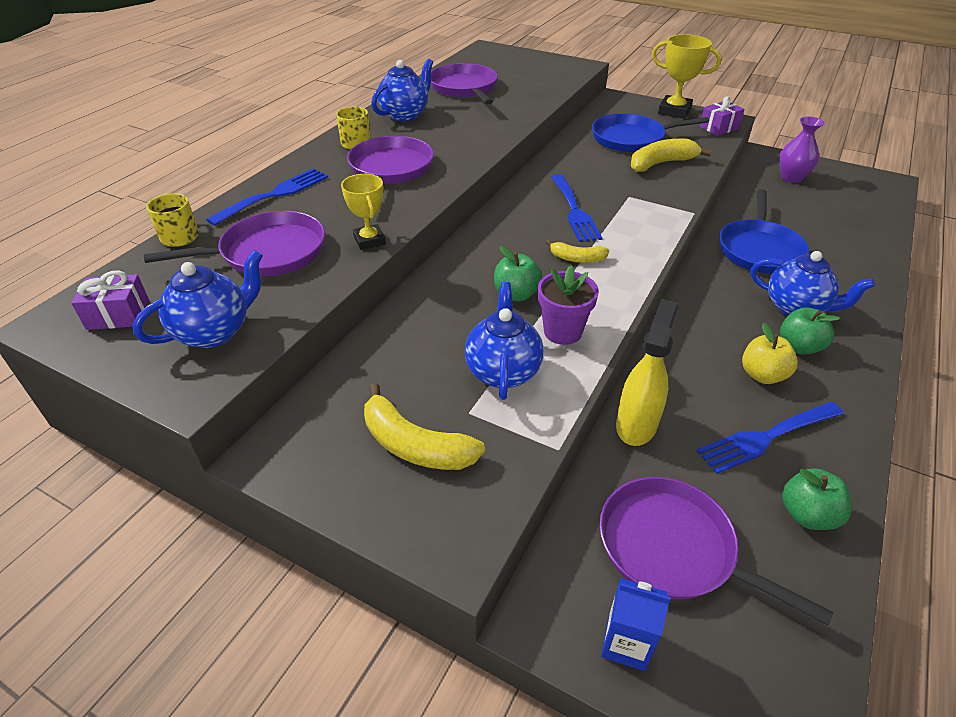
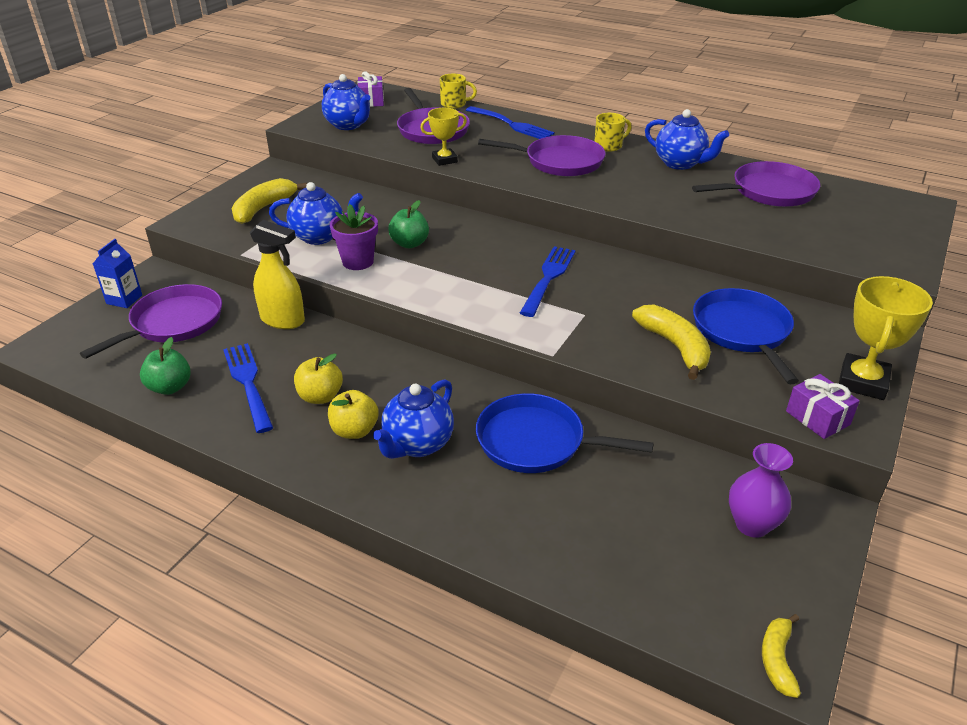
camera: 90 degrees right, 5 degrees down
(574, 210) = (548, 278): blue fork -> blue fork turned 120 degrees clockwise
(577, 258) = (461, 274): yellow banana -> yellow banana (777, 659)
(799, 347) = (354, 431): green apple -> yellow apple

